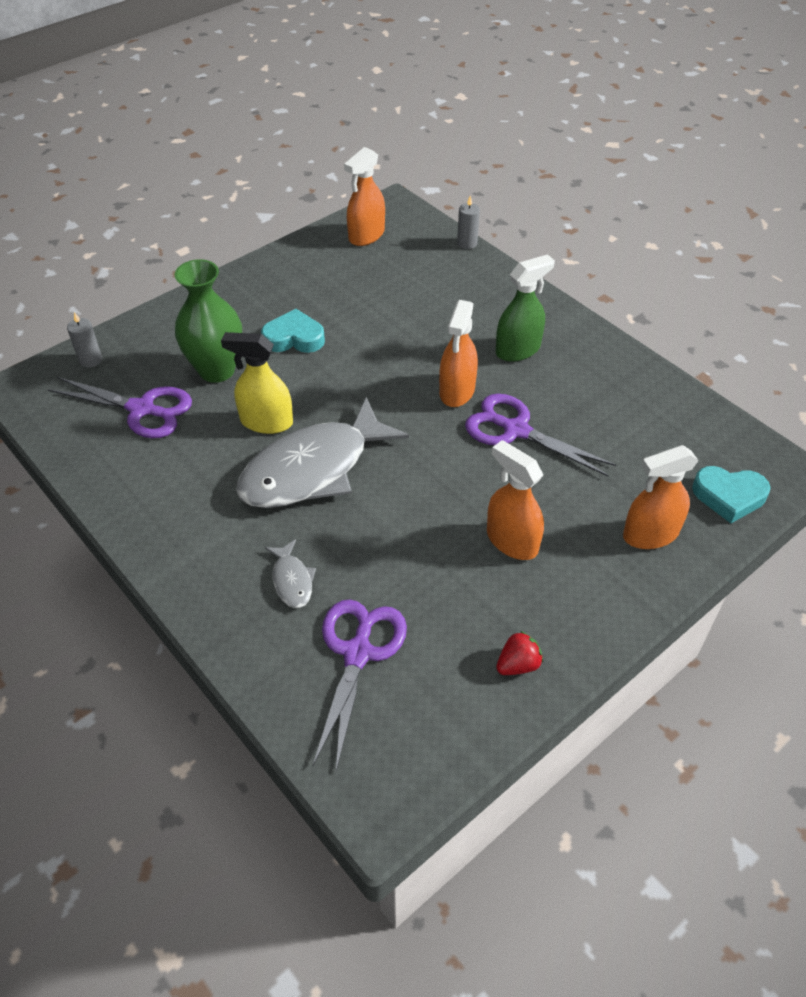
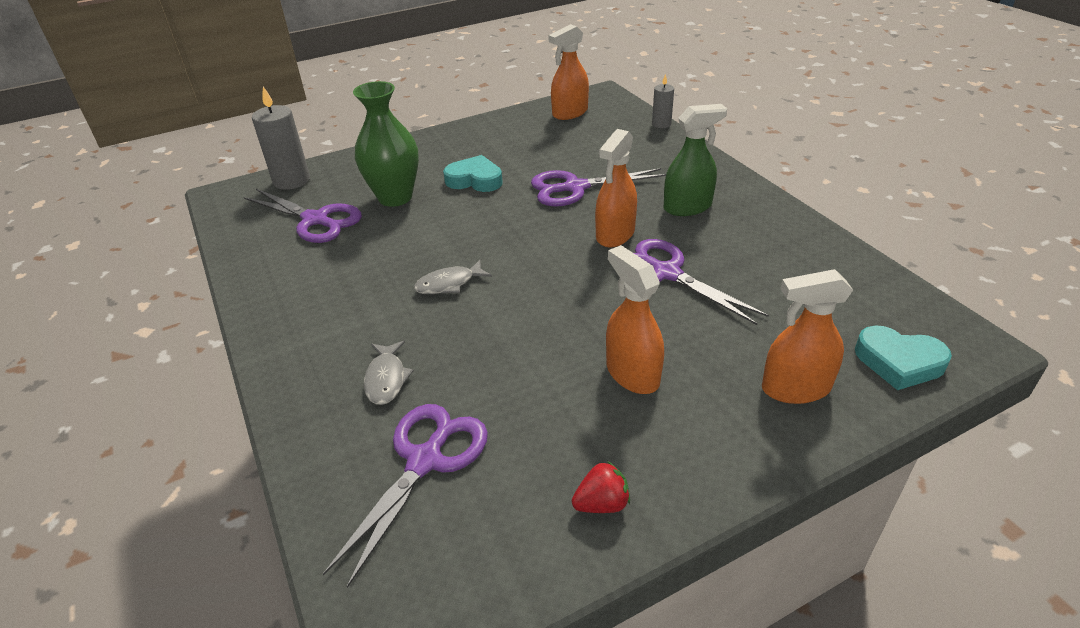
camera: 15 degrees right, 10 degrees down
(90, 360) = (291, 181): grey candle -> grey candle, size x1.75
(266, 422) = (421, 241): yellow spray bottle -> none
(313, 469) = (449, 284): grey fish -> grey fish, size x0.42
(401, 337) = (575, 188): none -> purple scissors

